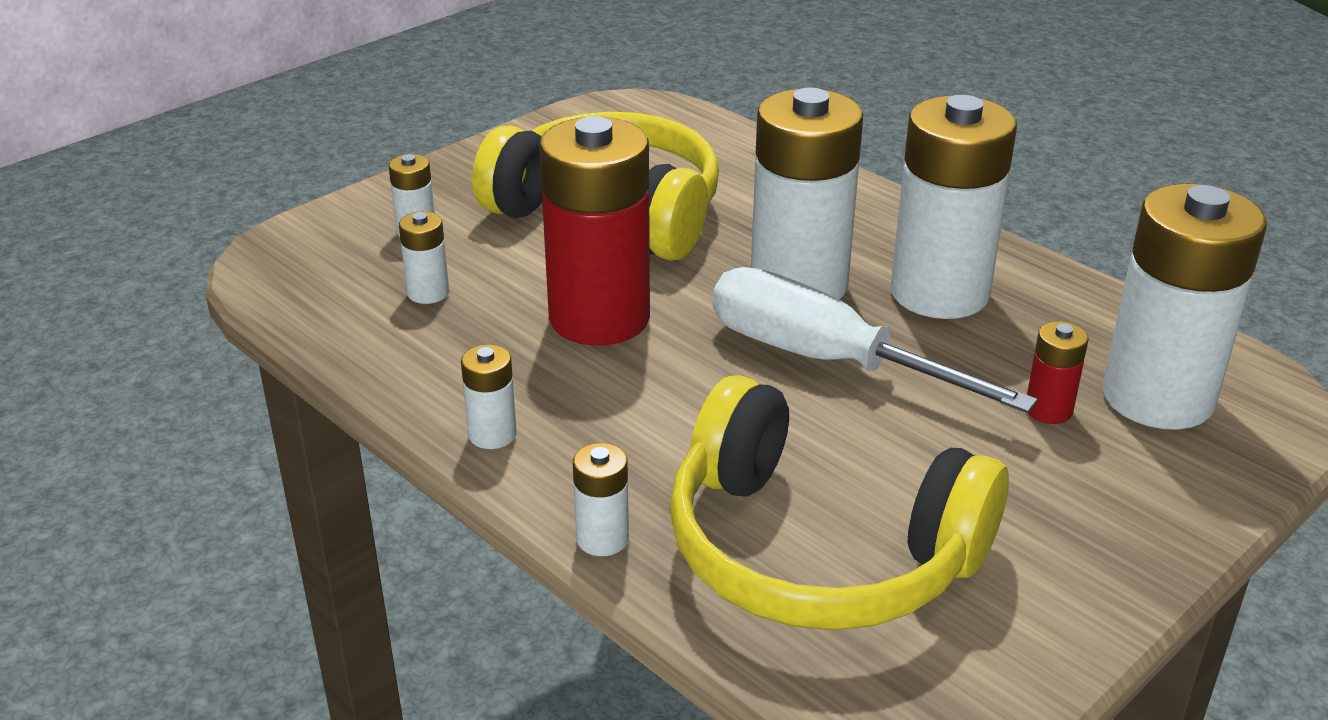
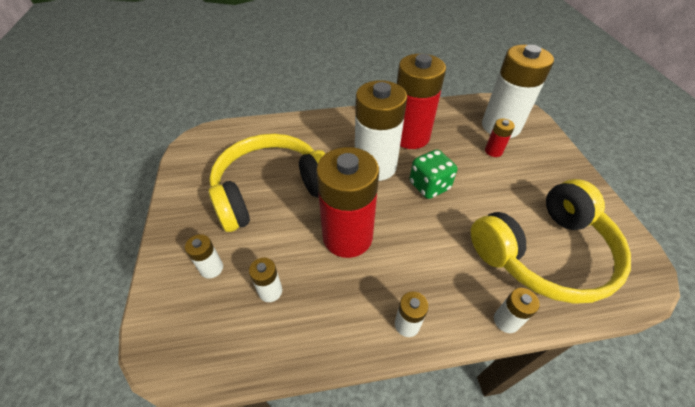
camera: 55 degrees left, 15 degrees up
(826, 360) = (429, 186): white screwdriver -> green dice
(939, 293) = (410, 136): white battery -> red battery

